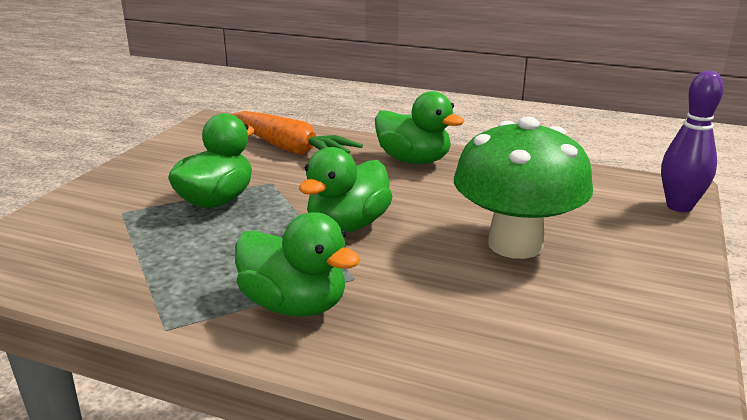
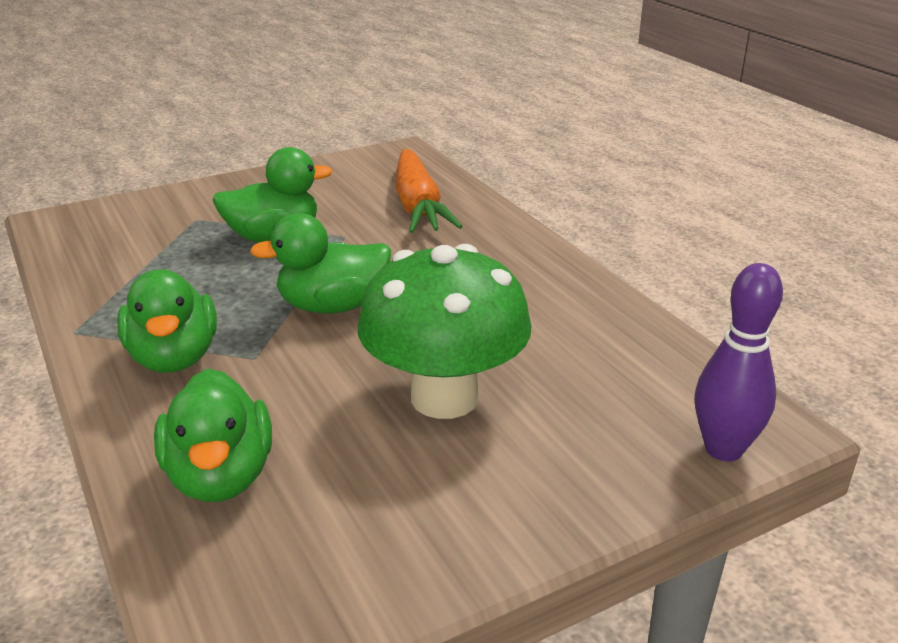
camera: 40 degrees right, 5 degrees up
(413, 160) = (513, 263): green duck -> green duck (220, 476)

